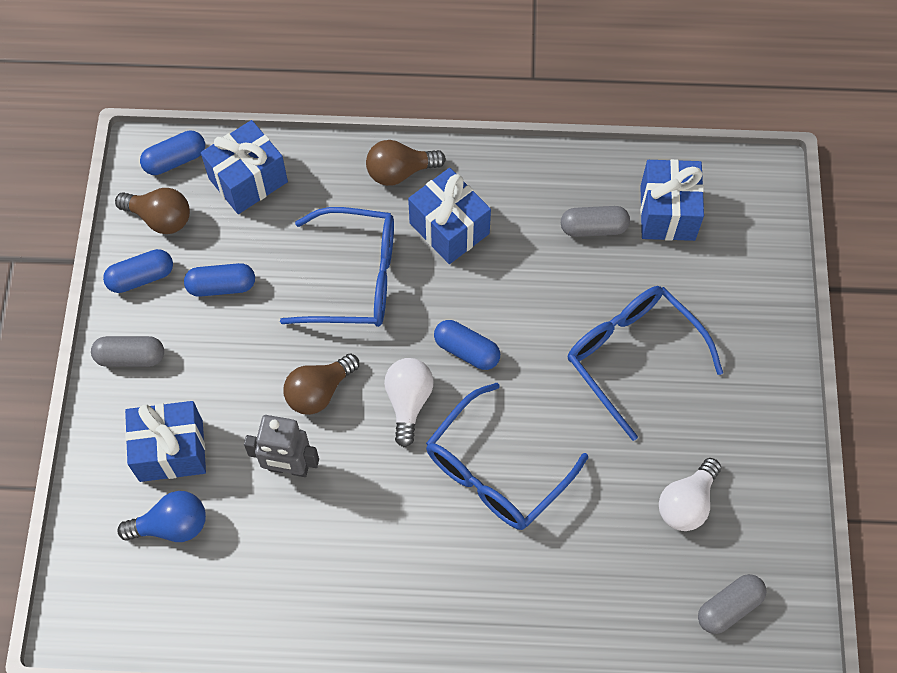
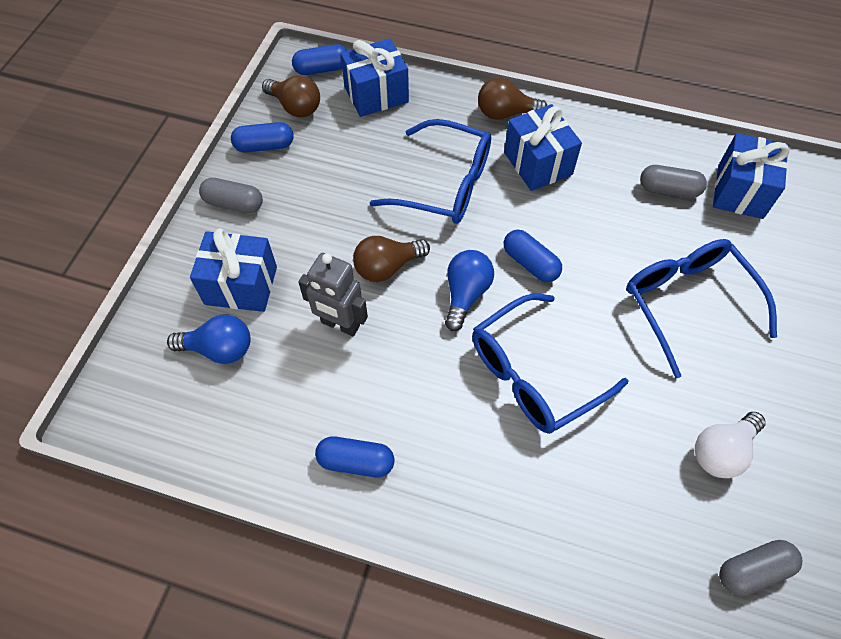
camera: 15 degrees right, 5 degrees down
(221, 286) = (329, 166): blue capsule -> blue capsule (356, 461)
(408, 402) = (465, 294): white light bulb -> blue light bulb

